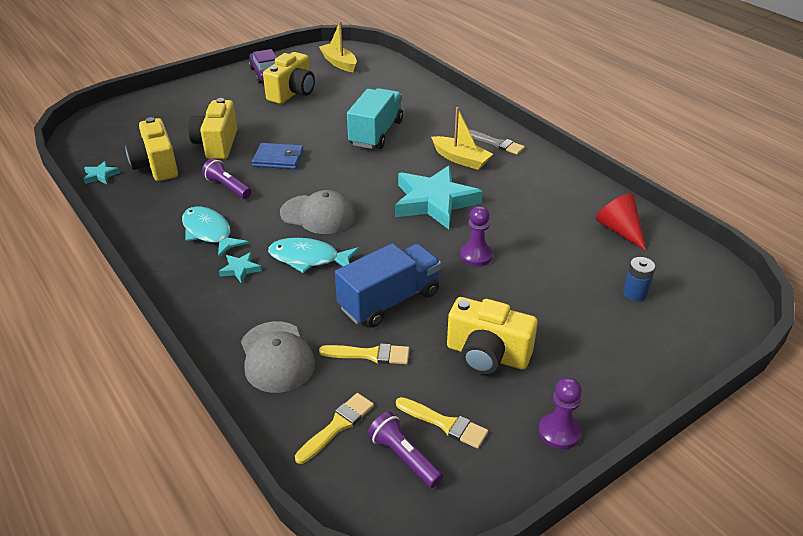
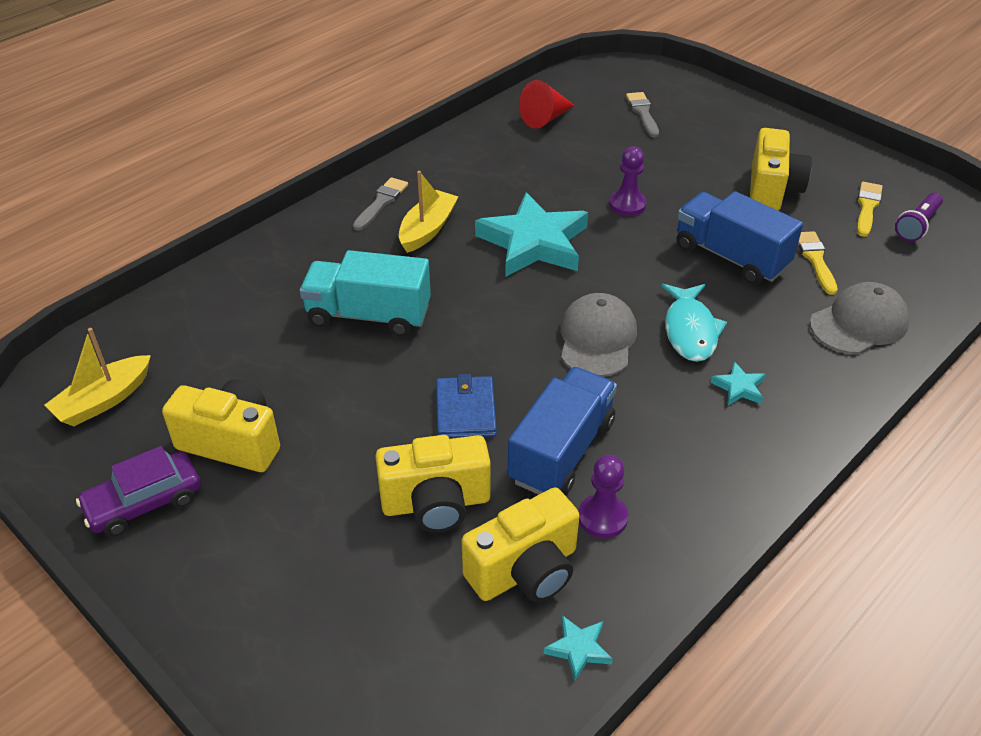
camera: 100 degrees left, 5 degrees up
(209, 232) = (679, 441): turquoise fish -> none
(227, 187) = (562, 451): purple flashlight -> blue truck
(337, 426) = (913, 267): yellow brush -> none
(559, 432) = (835, 151): purple pawn -> purple pawn (602, 518)
(635, 293) = (643, 113): blue battery -> grey brush

